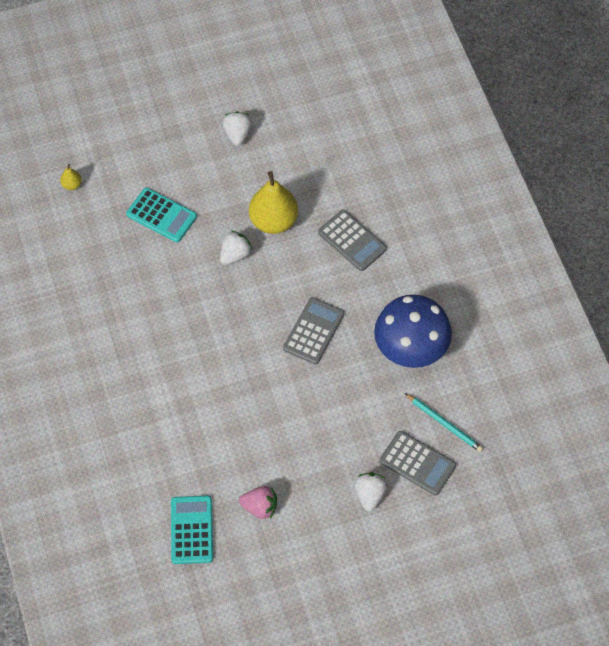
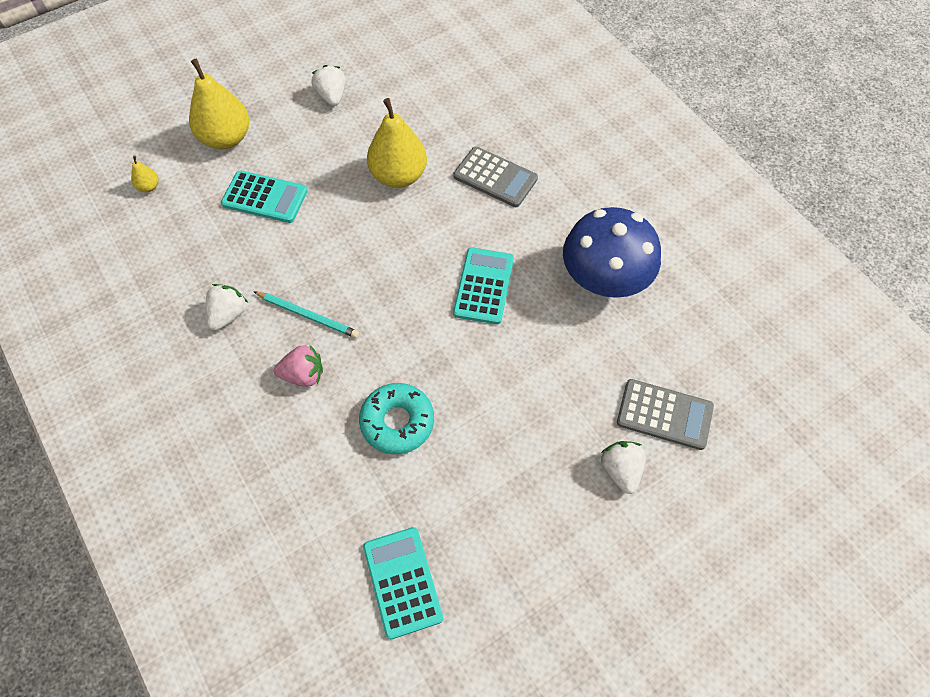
camera: 15 degrees left, 0 degrees up
(141, 154) = (226, 138): none -> yellow pear
(218, 420) = (397, 422): none -> turquoise donut
(235, 255) = (364, 221): white strawberry -> white strawberry (228, 315)
(260, 507) = (485, 525): pink strawberry -> pink strawberry (303, 375)
(313, 331) = (483, 286): grey calculator -> turquoise calculator
(444, 424) = (678, 358): turquoise pencil -> turquoise pencil (308, 315)

